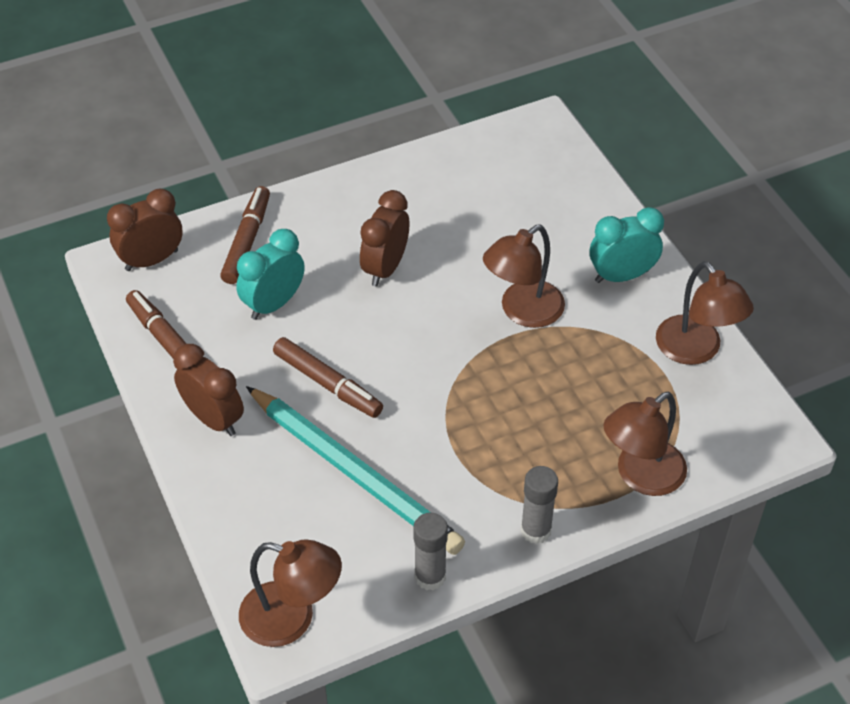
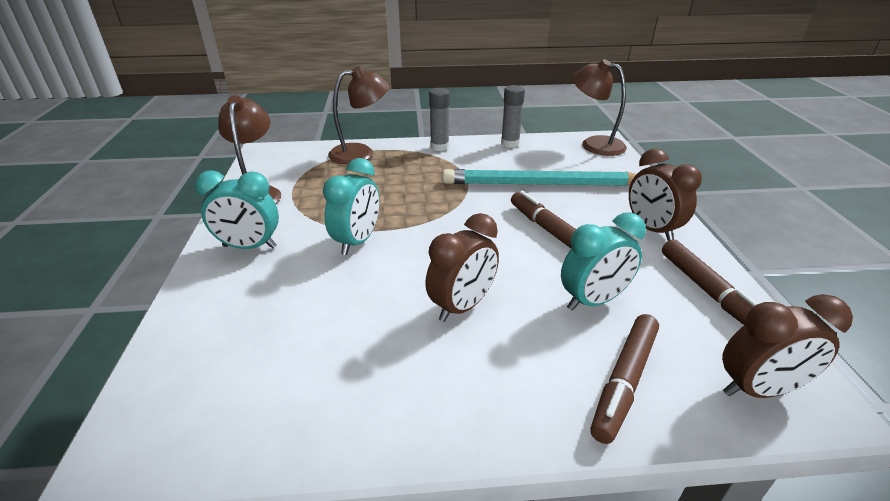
camera: 160 degrees left, 15 degrees down
(355, 473) = (541, 184): turquoise pencil -> turquoise pencil turned 60 degrees counterclockwise
(522, 311) = (357, 241): brown lamp -> turquoise clock

